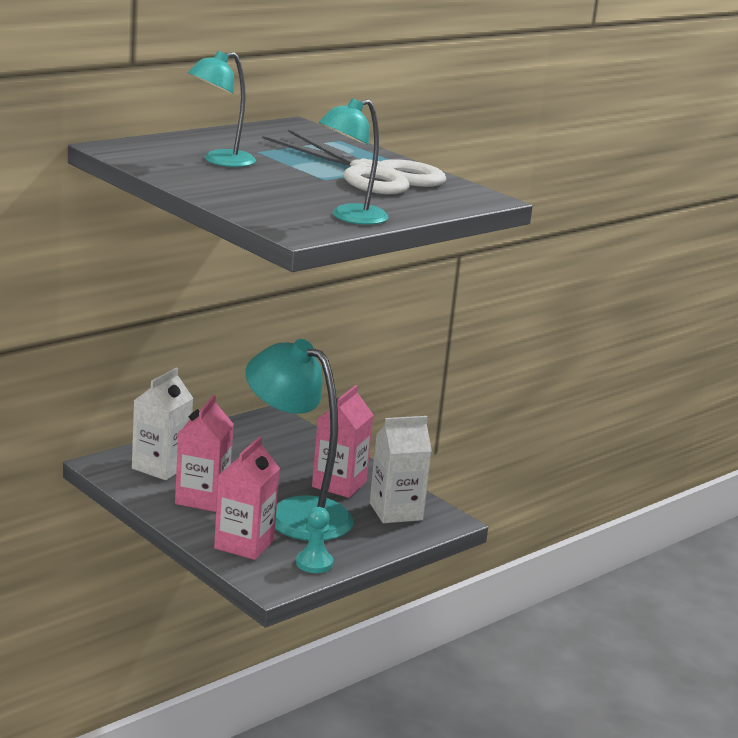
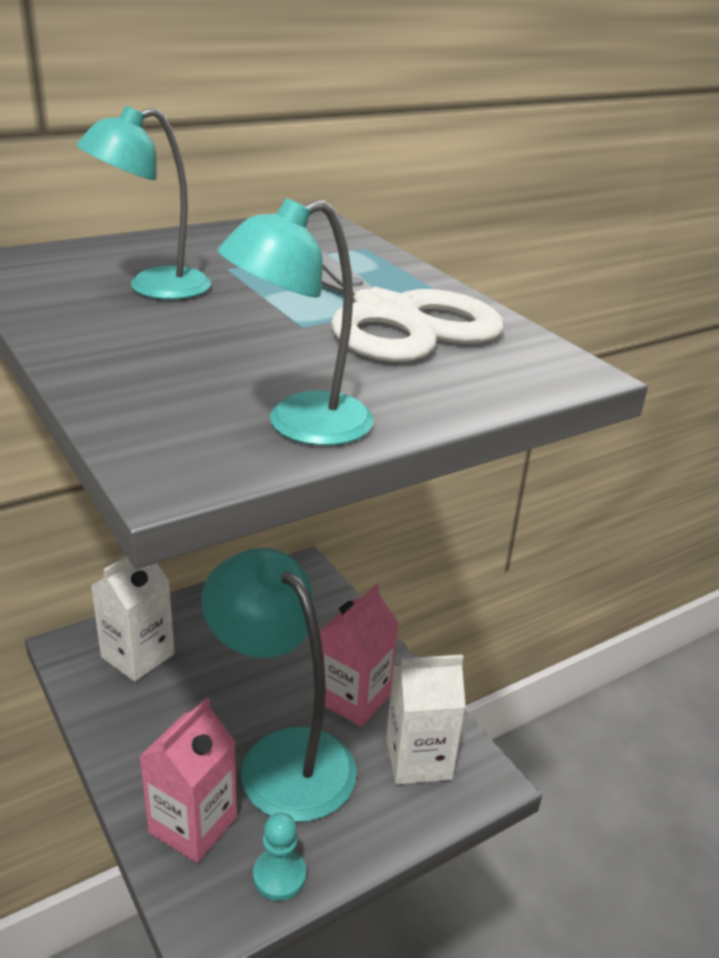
camera: 10 degrees right, 10 degrees up
(202, 498) = (168, 720): pink carton -> none

